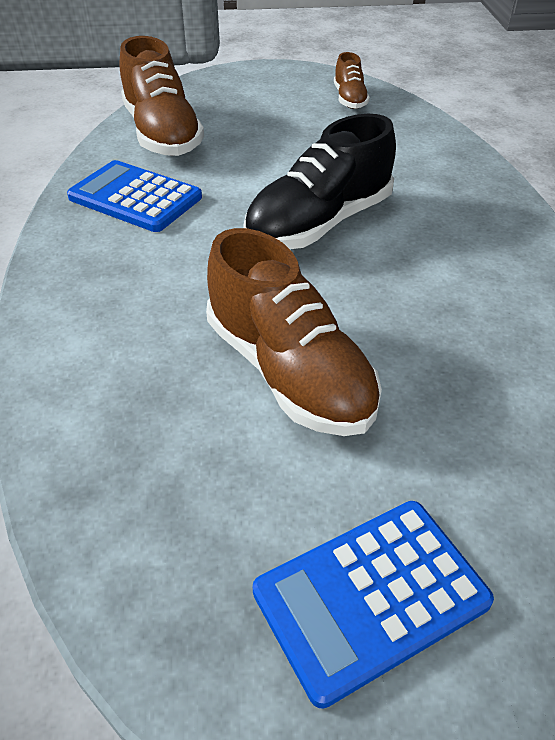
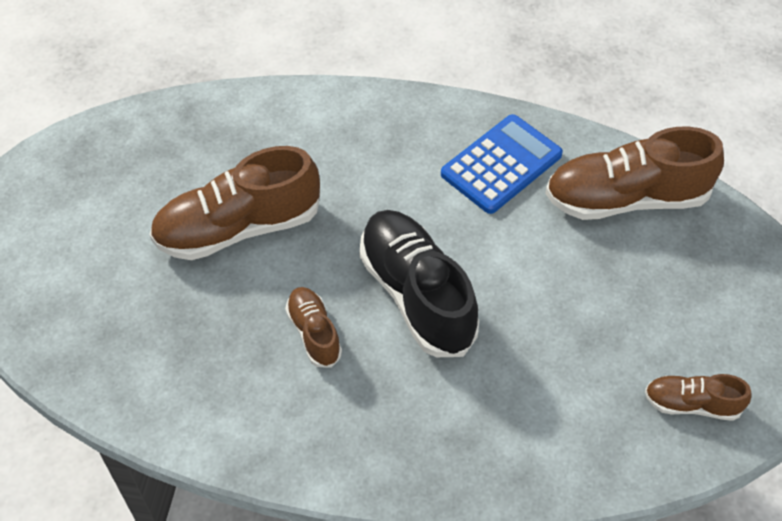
camera: 105 degrees right, 10 degrees up
(371, 597) = (61, 225): blue calculator -> none
(401, 279) = (314, 333): none -> brown shoe

